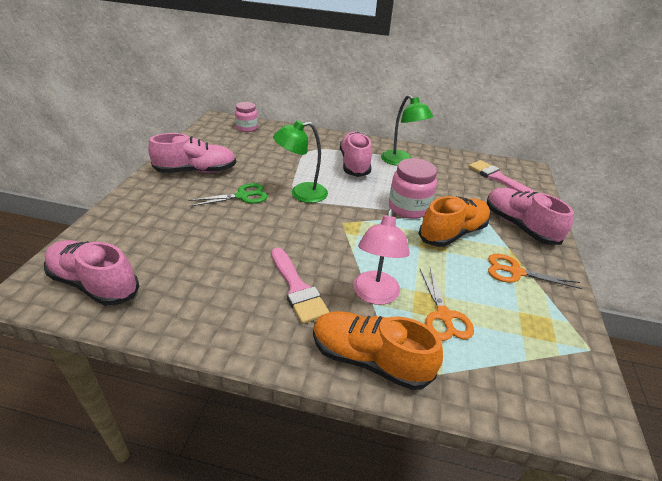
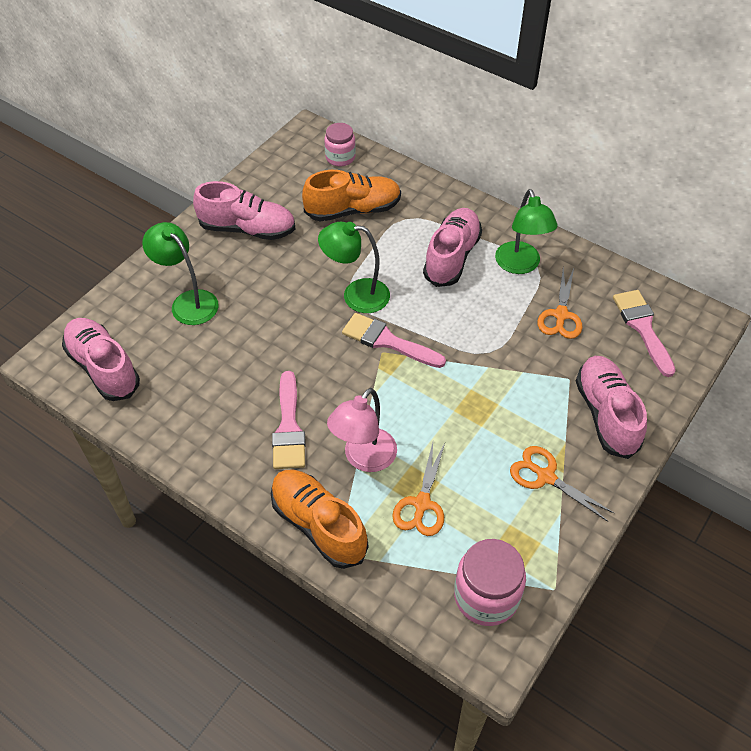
camera: 25 degrees right, 15 degrees up
(164, 221) = (188, 302): none -> green lamp
(242, 196) = (285, 283): green scissors -> none
(342, 215) = (387, 341): none -> pink brush
(408, 208) = (478, 350): pink jar -> pink jar (486, 596)
(445, 181) = (561, 315): none -> orange scissors
(453, 233) = (508, 402): orange shoe -> orange shoe (353, 210)

